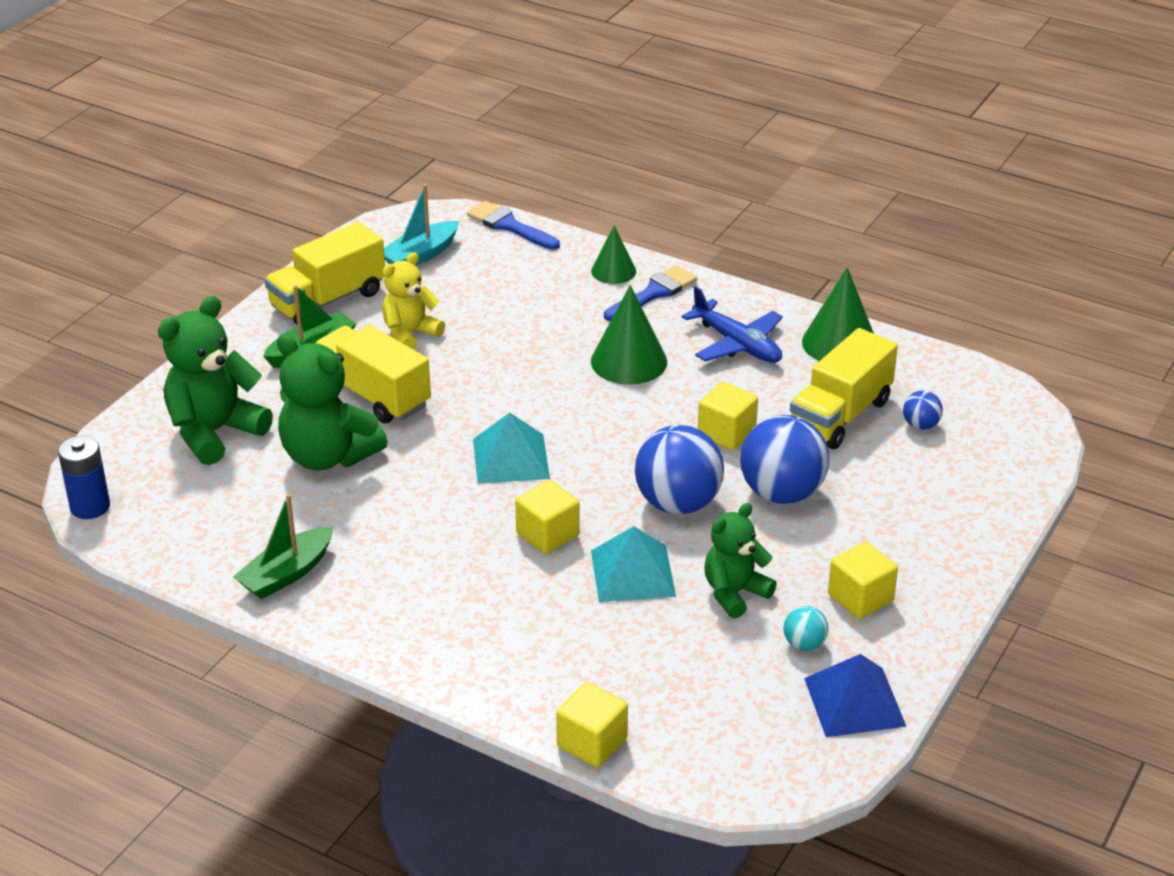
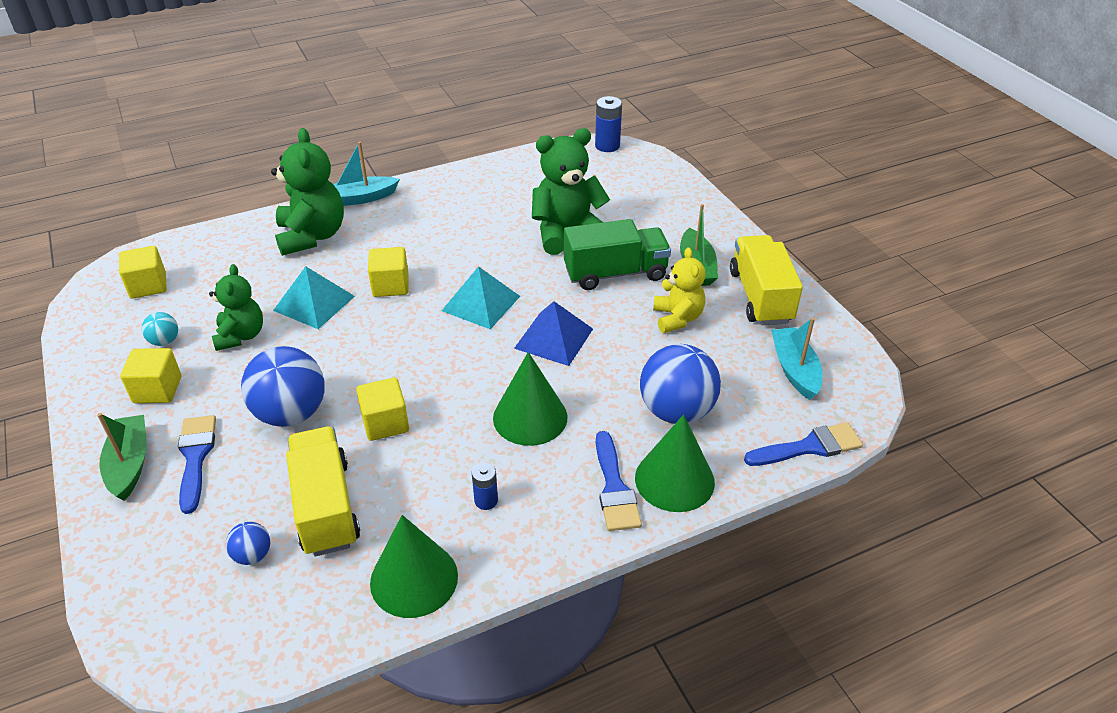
camera: 125 degrees right, 5 degrees up
(214, 432) = (637, 202): green teddy bear -> green teddy bear (312, 236)
(287, 574) = (476, 185): green boat -> green boat (129, 464)
(373, 395) = (615, 273): yellow truck -> green truck
(407, 661) = (360, 198): none -> turquoise boat
(592, 743) = (224, 230): yellow cube -> yellow cube (148, 286)
(613, 271) = (674, 480): green cone -> green cone, size x1.59
(678, 503) = (347, 355): blue ball -> blue ball (676, 411)
(737, 344) = (486, 500): blue plane -> blue battery
(854, 701) = (100, 335): blue pyramid -> blue pyramid (554, 338)
(889, 516) = (195, 457): none -> blue brush

